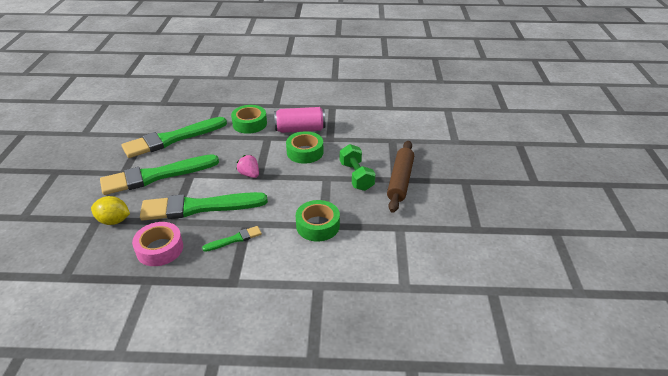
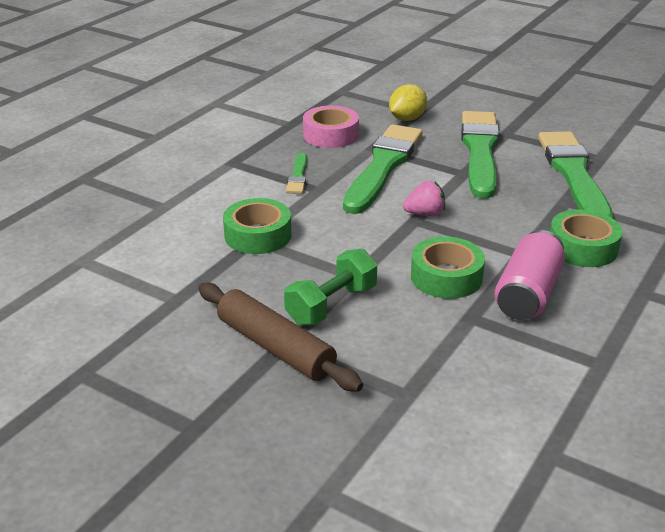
camera: 120 degrees right, 5 degrees down
(356, 176) = (331, 305): green dumbbell -> green dumbbell turned 60 degrees counterclockwise

